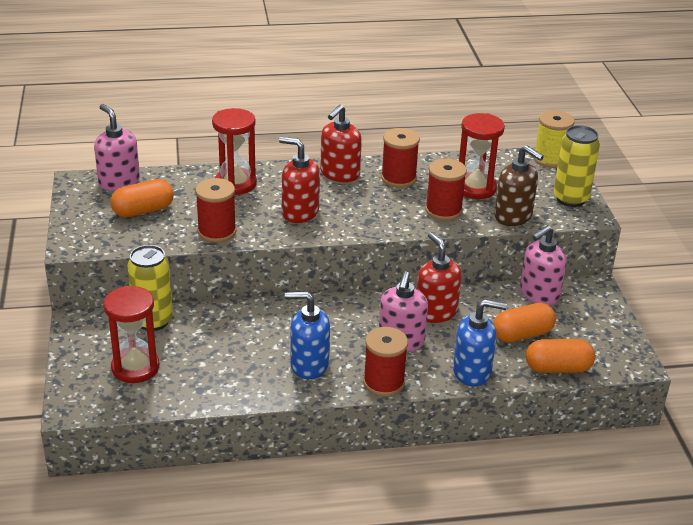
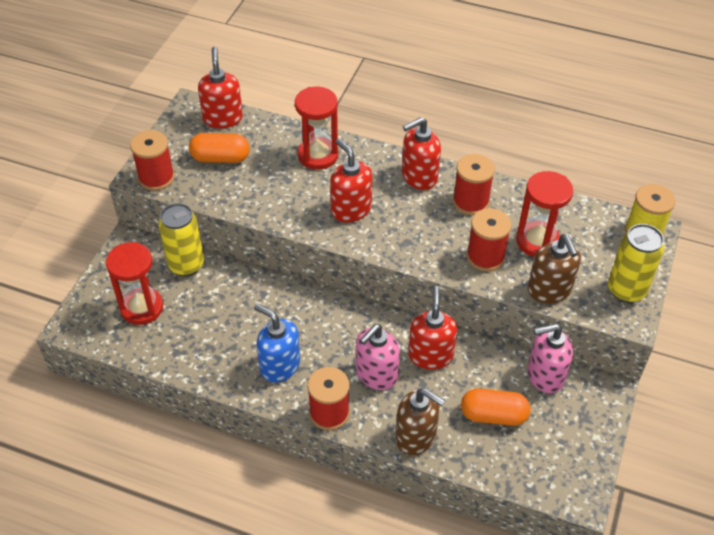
camera: 30 degrees right, 15 degrees up
(119, 182) = (223, 118): pink soap dispenser -> red soap dispenser
(217, 232) = (264, 205): red spool -> red spool (156, 178)
(472, 372) = (416, 436): blue soap dispenser -> brown soap dispenser
(558, 368) = (499, 468): orange capsule -> none

